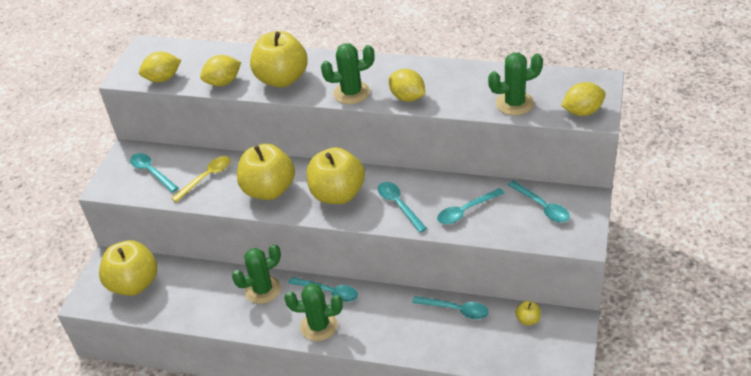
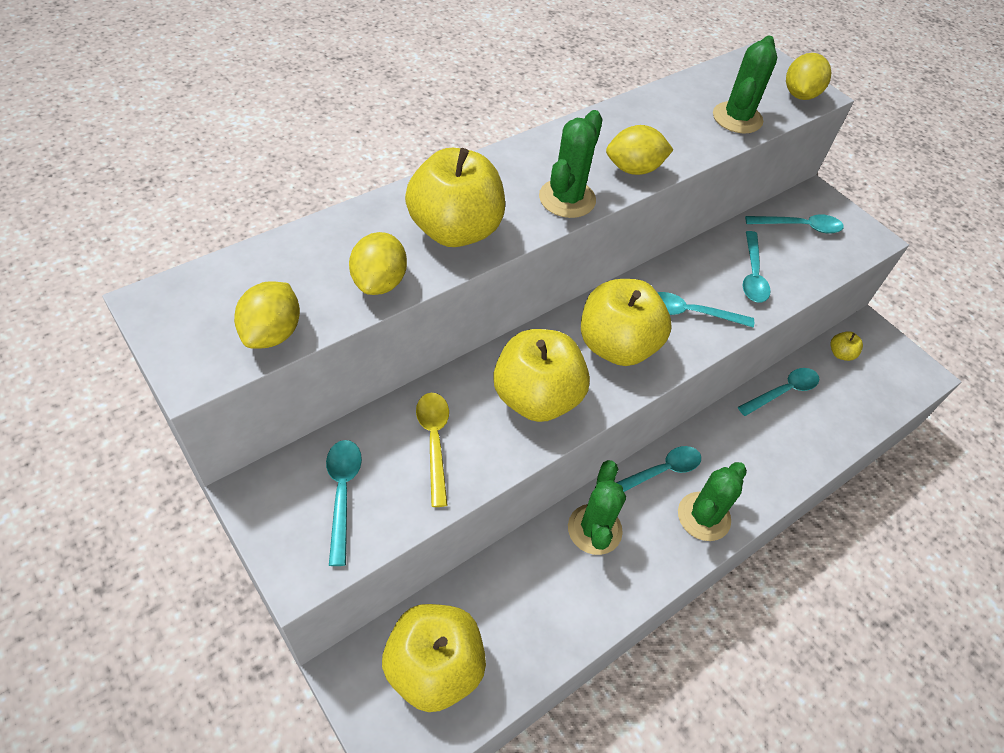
camera: 60 degrees left, 10 degrees up
(151, 172) = (342, 494): turquoise spoon -> turquoise spoon turned 90 degrees clockwise

